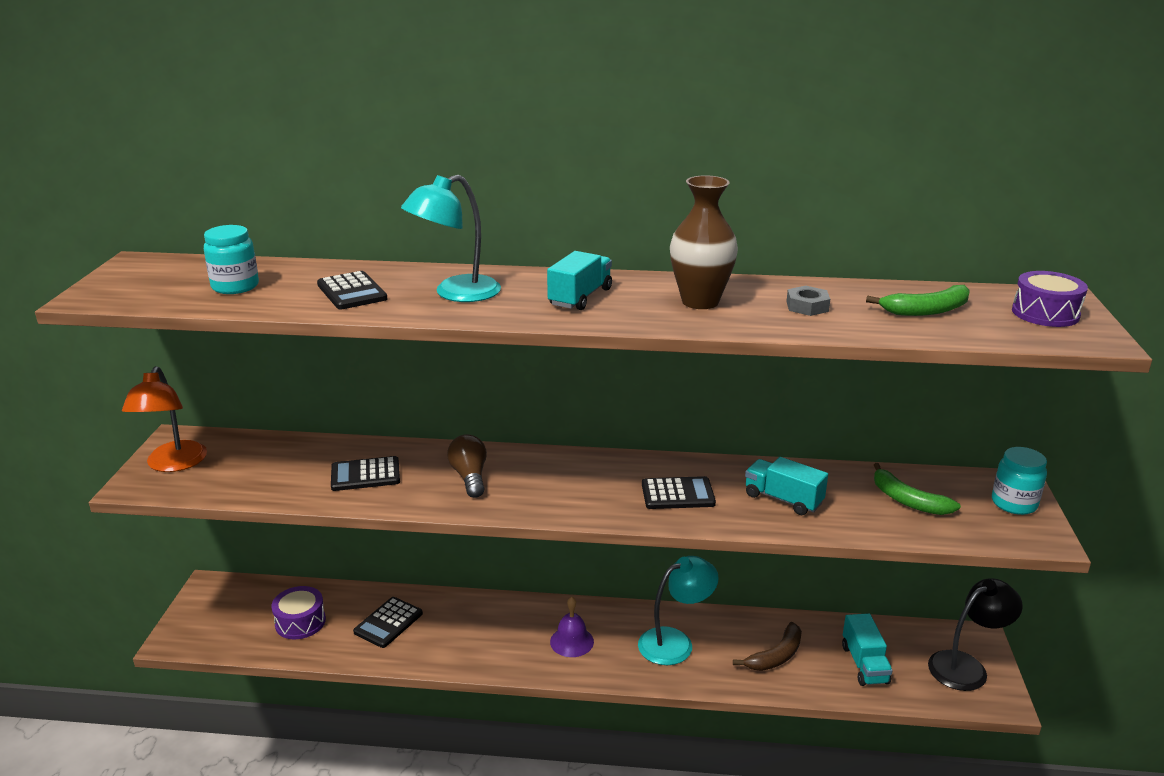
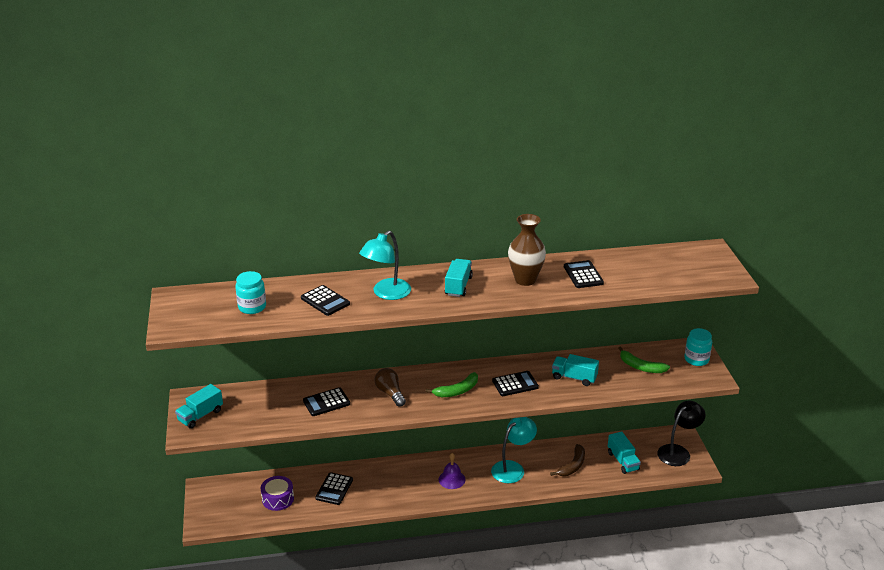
camera: 15 degrees left, 5 degrees up
(173, 464) = (200, 415): orange lamp -> turquoise truck
(807, 306) = (583, 275): grey nut -> black calculator
(927, 310) = (645, 269): green banana -> green banana (457, 391)
(1045, 313) = (704, 262): purple drum -> none

